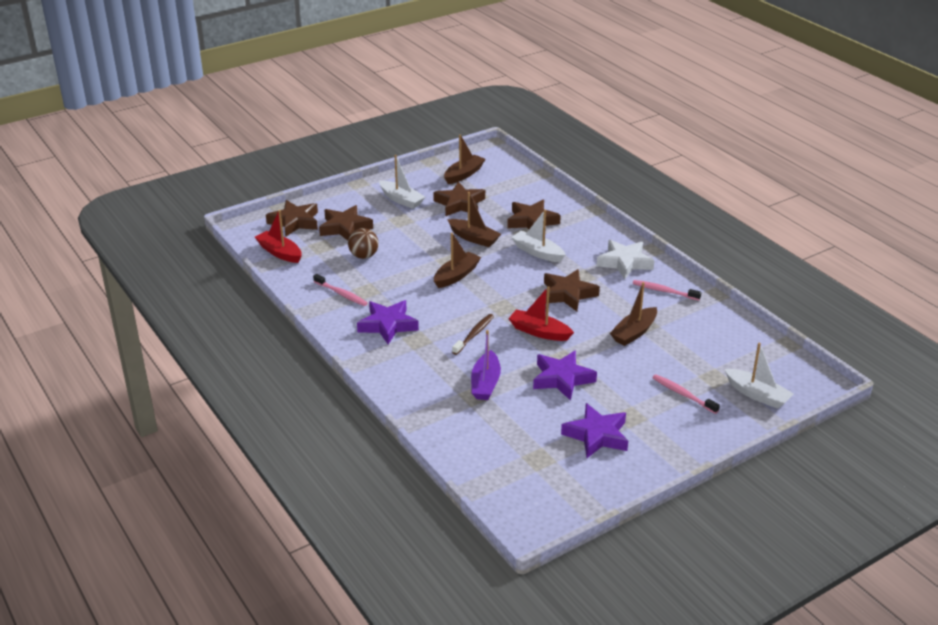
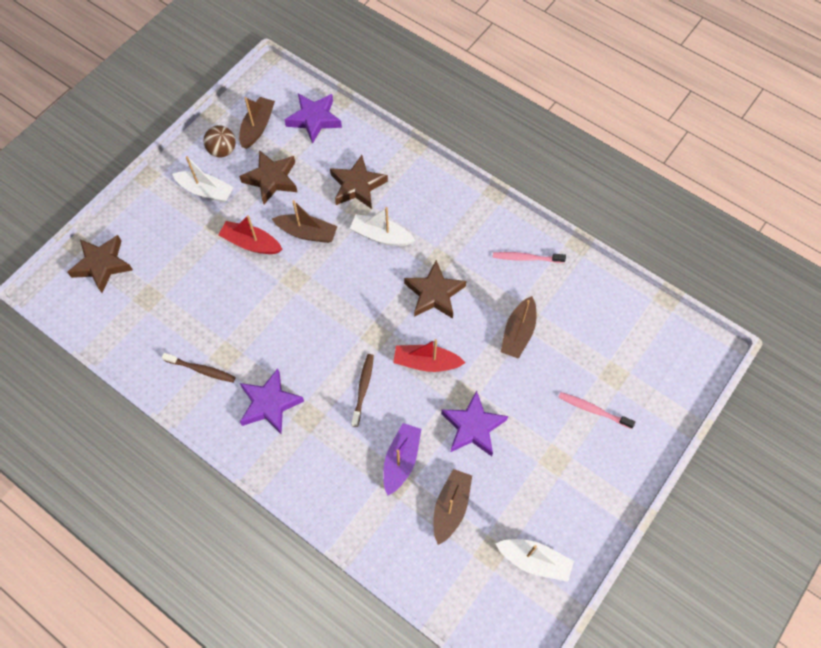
camera: 20 degrees left, 30 degrees up
(279, 252) = (106, 322): red boat -> red boat (251, 243)
(341, 294) = (201, 370): pink toothbrush -> brown toothbrush
(345, 228) = (162, 257): brown star -> none
(364, 256) = (201, 299): brown ball -> brown ball (222, 150)
(456, 275) = (311, 300): brown boat -> brown boat (451, 507)
(485, 383) = (401, 460): purple boat -> purple boat turned 150 degrees counterclockwise
(597, 435) = (533, 499): purple star -> purple star (314, 119)
(625, 263) = (473, 225): white star -> none
(757, 395) = (660, 387): white boat -> white boat (534, 560)

